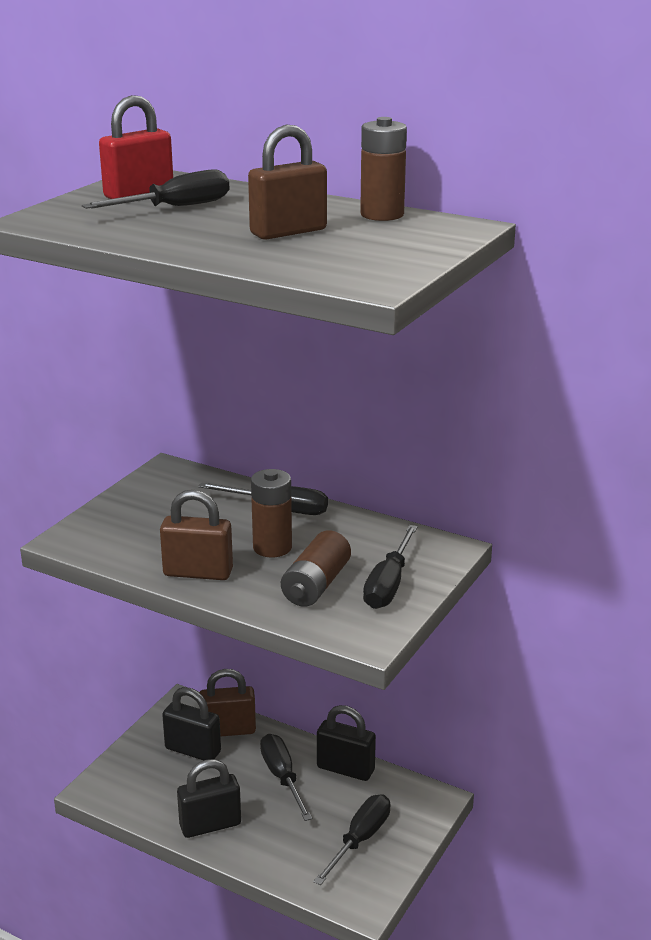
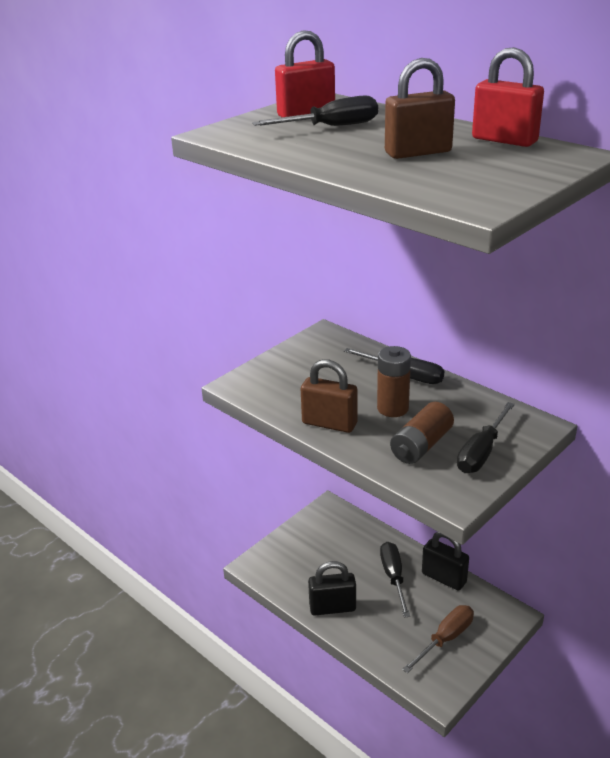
camera: 15 degrees right, 5 degrees up
(193, 750) = (330, 545): black padlock -> none
(228, 730) = (359, 533): brown padlock -> none
(360, 839) = (445, 639): black screwdriver -> brown screwdriver
(382, 215) = (504, 140): brown battery -> red padlock

